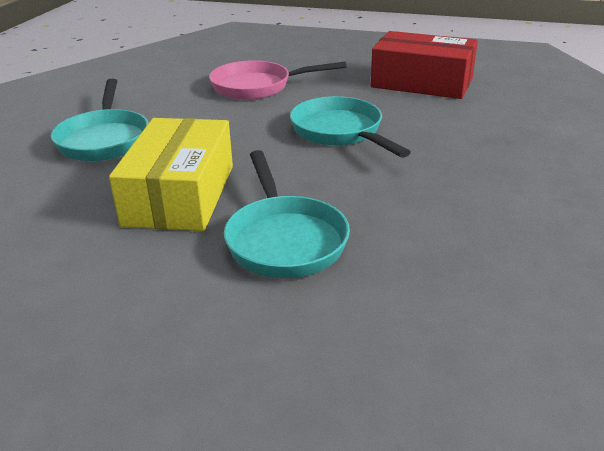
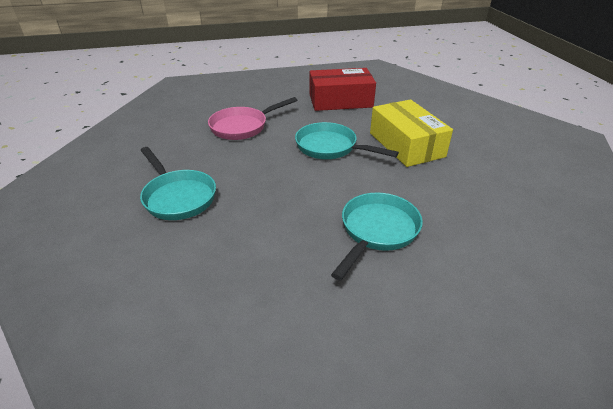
camera: 30 degrees left, 5 degrees up
(180, 194) = (281, 222): yellow box -> yellow box (406, 144)
(284, 239) = (377, 231): turquoise pan -> turquoise pan turned 105 degrees counterclockwise

